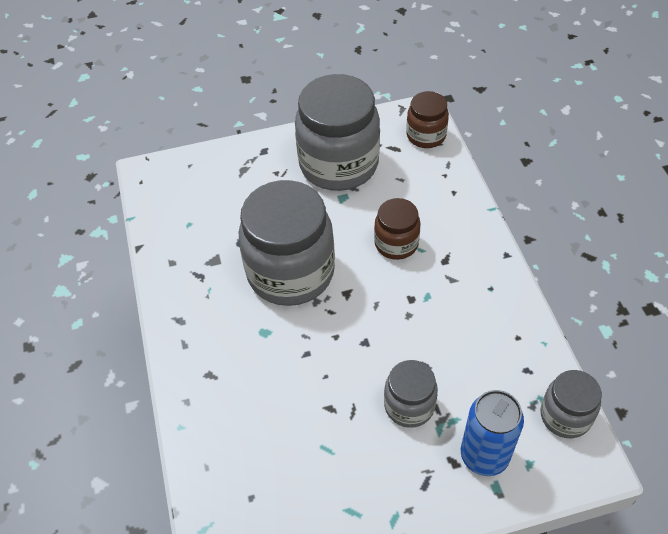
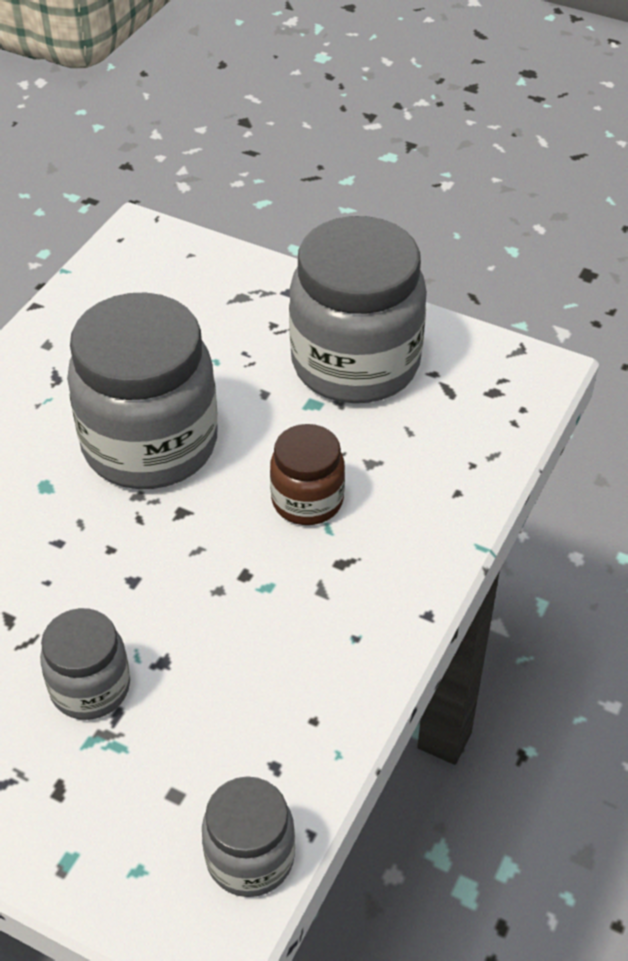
camera: 40 degrees right, 5 degrees down
(426, 136) = (508, 402): brown jar -> none
(484, 456) = (99, 814): blue can -> none

